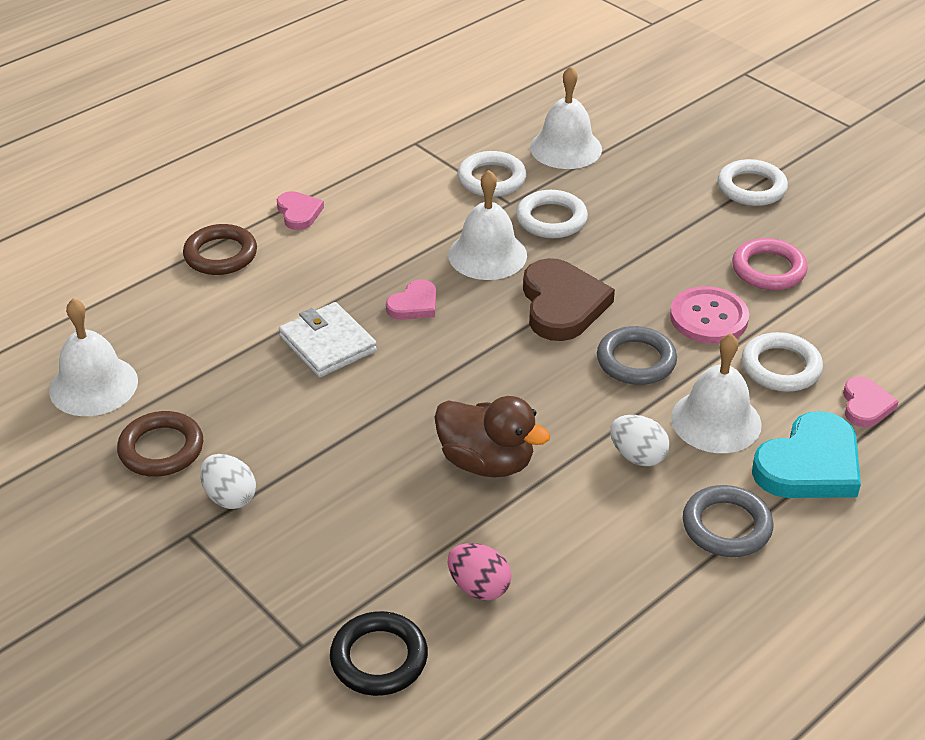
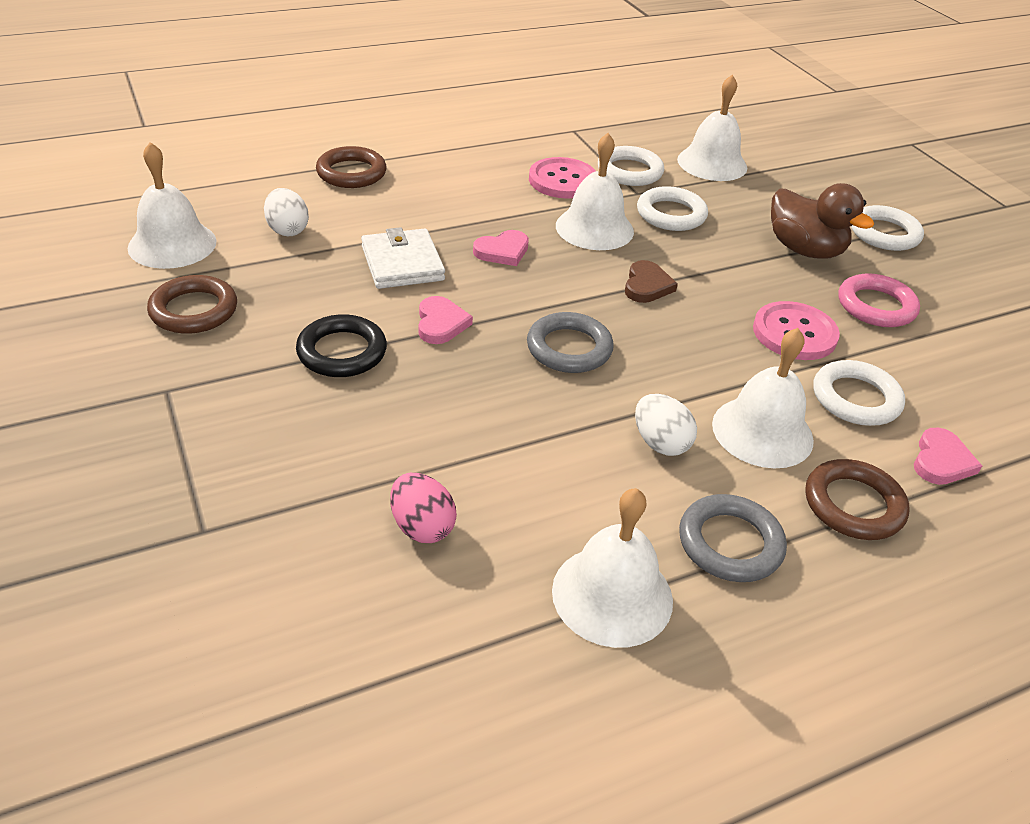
camera: 15 degrees right, 0 degrees up
(230, 497) = (227, 368): white egg -> white egg (287, 230)
(299, 213) = (440, 158): pink heart -> pink heart (441, 323)
(379, 658) = (273, 569): black ring -> black ring (342, 352)
(432, 207) = (562, 180): none -> pink button
(486, 462) = (497, 405): brown duck -> brown duck (804, 250)
(562, 304) = (647, 285): brown heart -> brown heart, size x0.54
(636, 361) = (700, 353): grey ring -> grey ring (569, 348)
(654, 596) = (612, 595): none -> white bell
(809, 464) = (853, 505): turquoise heart -> brown ring

